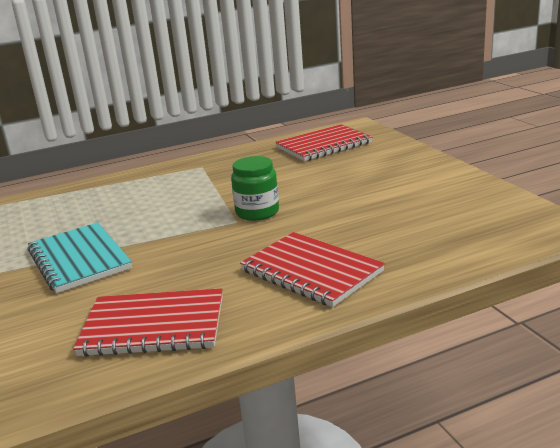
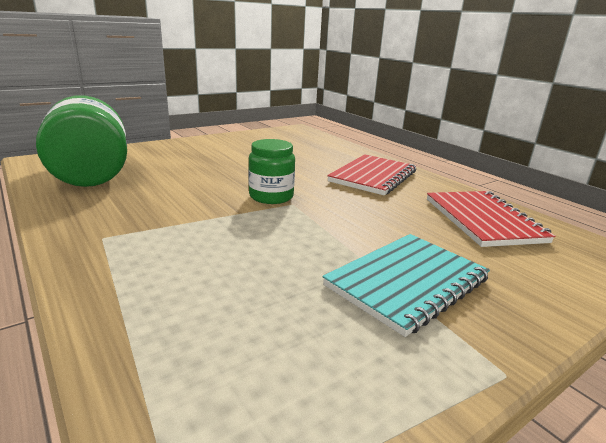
camera: 105 degrees left, 0 degrees up
(324, 145) = (91, 173): red notebook -> green jar

